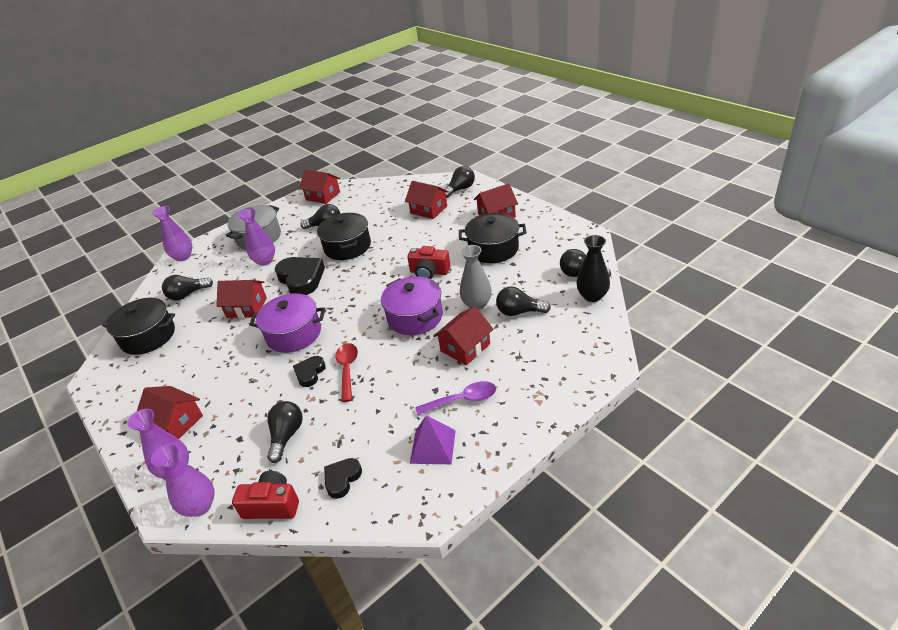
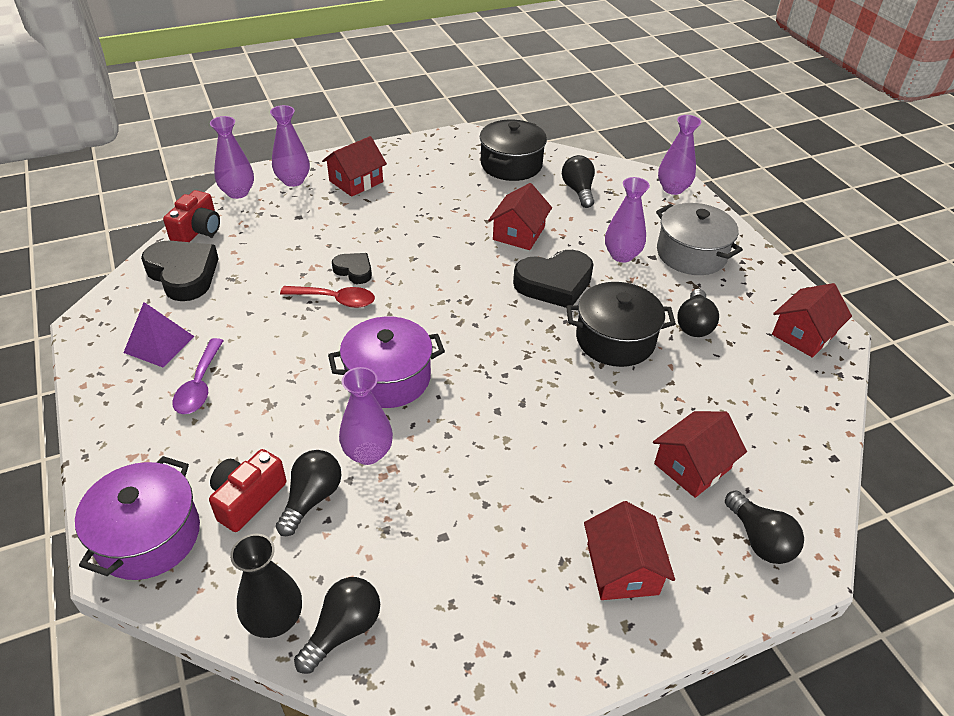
camera: 100 degrees right, 5 degrees up
(287, 436) = (273, 246): black light bulb -> none
(294, 334) = (436, 265): purple pot -> purple pot (148, 536)
(342, 479) = (183, 274): black heart -> black heart, size x1.85
(429, 272) = (487, 418): red camera -> red camera (247, 498)
(465, 347) = (286, 413): red house -> none
(477, 304) = (368, 453): grey vase -> purple vase
(493, 249) = (503, 523): black pot -> none

